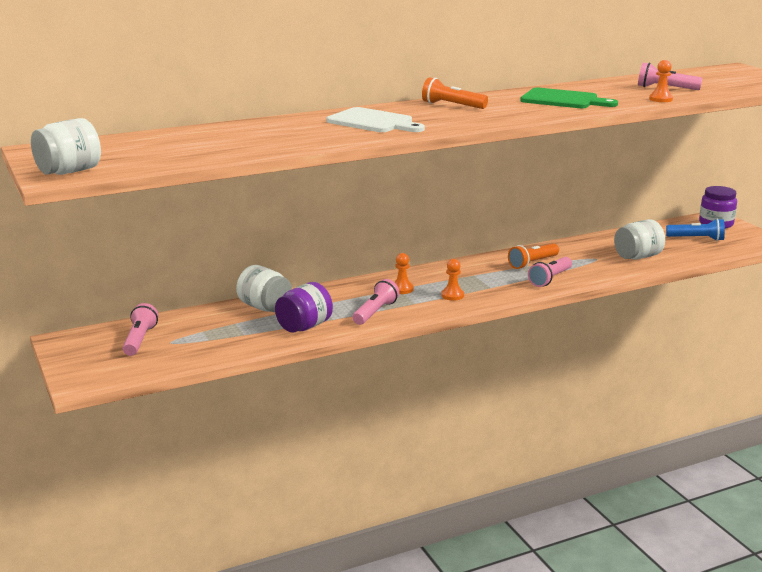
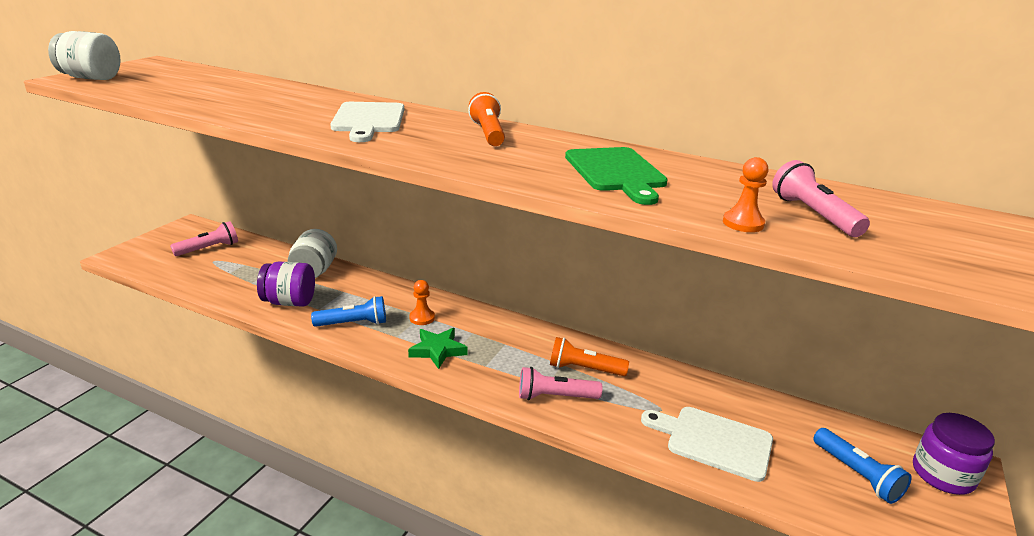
camera: 50 degrees right, 5 degrees up
(375, 312) = (353, 323): pink flashlight -> blue flashlight
(452, 295) = (437, 350): orange pawn -> green star
(637, 257) = (713, 441): white jar -> white cutting board

